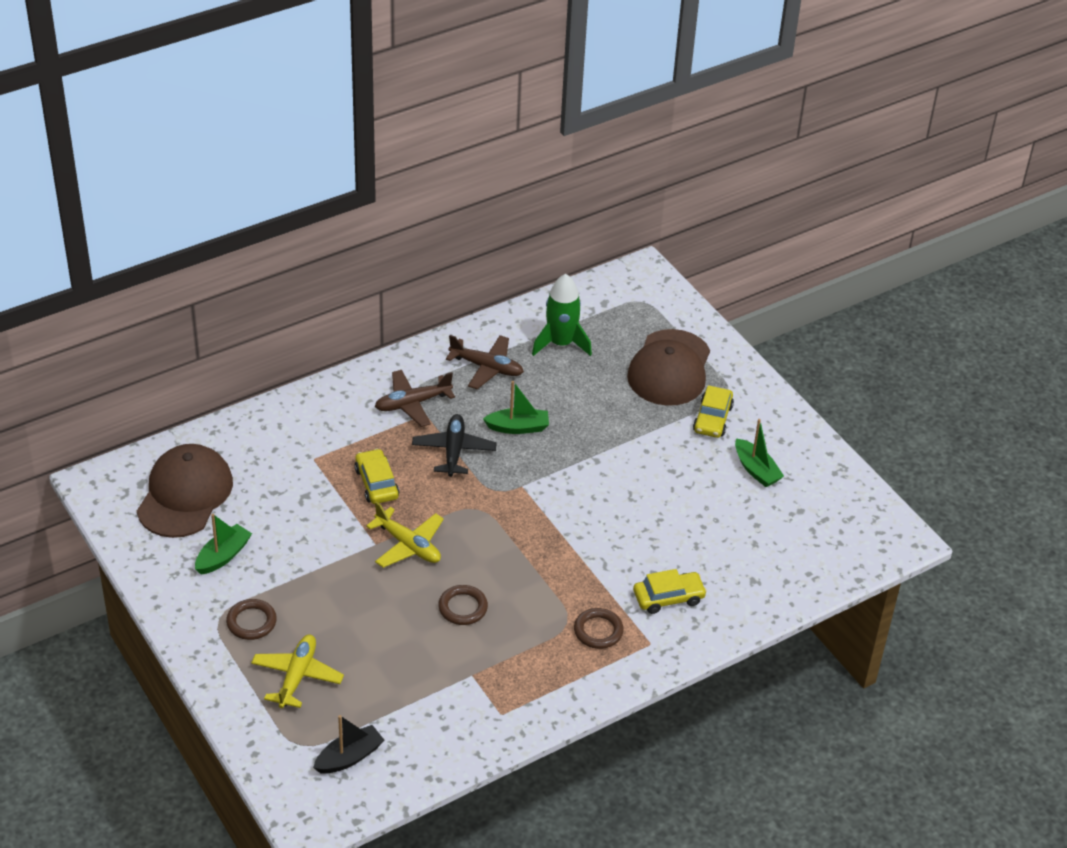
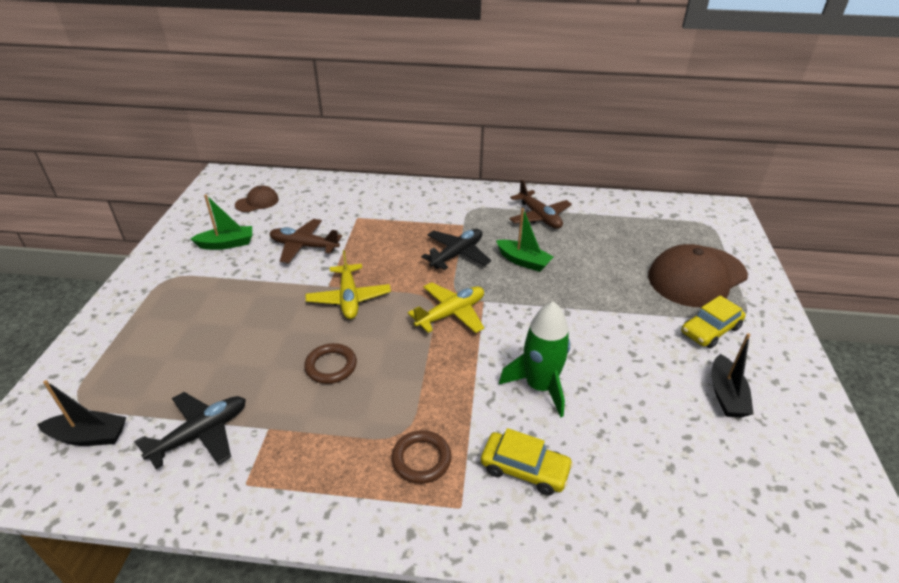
camera: 40 degrees right, 5 degrees down
(185, 494) = (257, 202): brown cap -> brown cap, size x0.47
(251, 622) = (182, 292): brown ring -> none
(297, 676) = (152, 346): yellow plane -> yellow plane (451, 314)
(376, 483) = (378, 249): yellow car -> none
(412, 403) = (461, 215): brown plane -> brown plane (304, 246)
(429, 707) = (201, 434): none -> black plane
(561, 343) = (613, 225): green rocket -> green rocket (540, 386)
(756, 470) = (726, 395): green boat -> black boat

